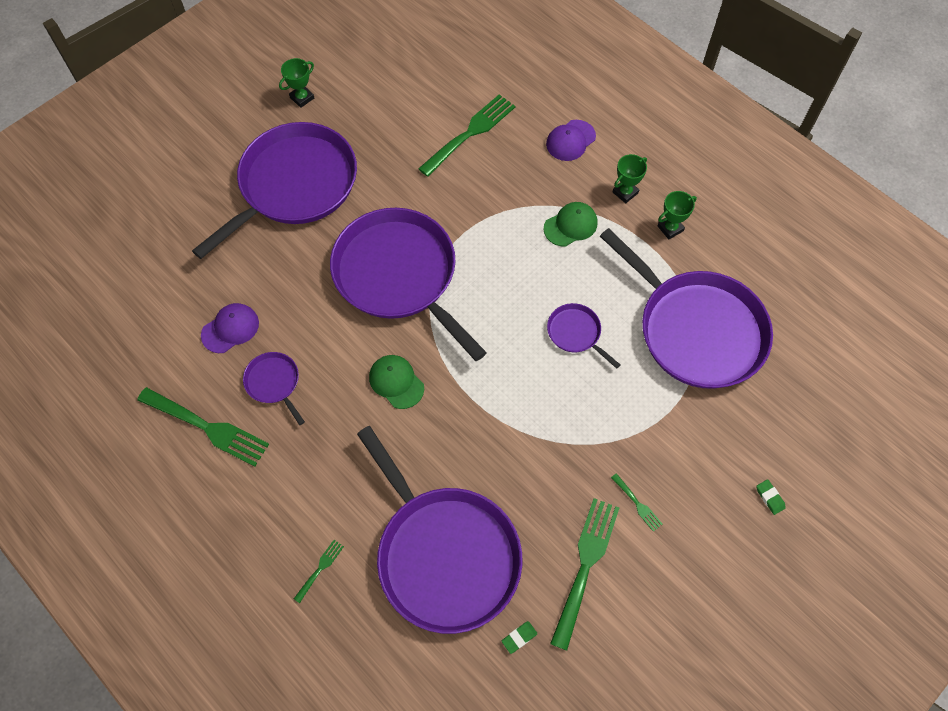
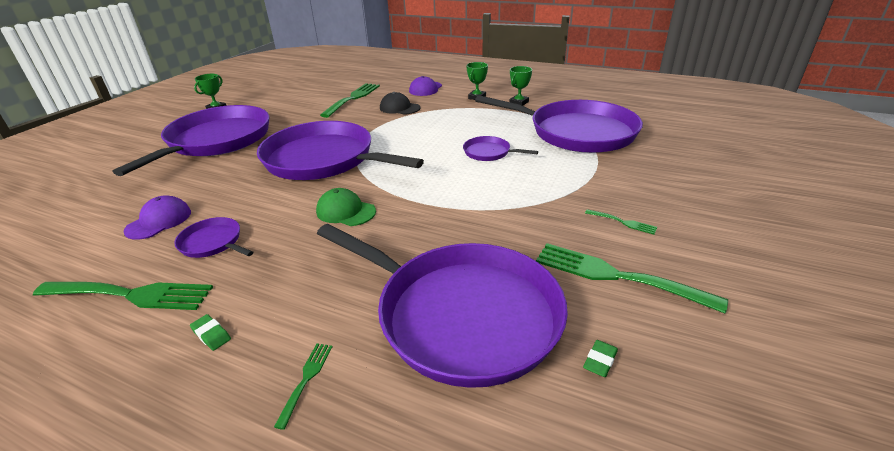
camera: 20 degrees left, 30 degrees down
(518, 184) = (399, 108): none -> black cap
(570, 225) = (449, 114): green cap -> none
(585, 566) = (616, 276): green fork -> green fork turned 60 degrees counterclockwise
(769, 498) = (722, 189): green eraser -> green eraser (211, 335)

